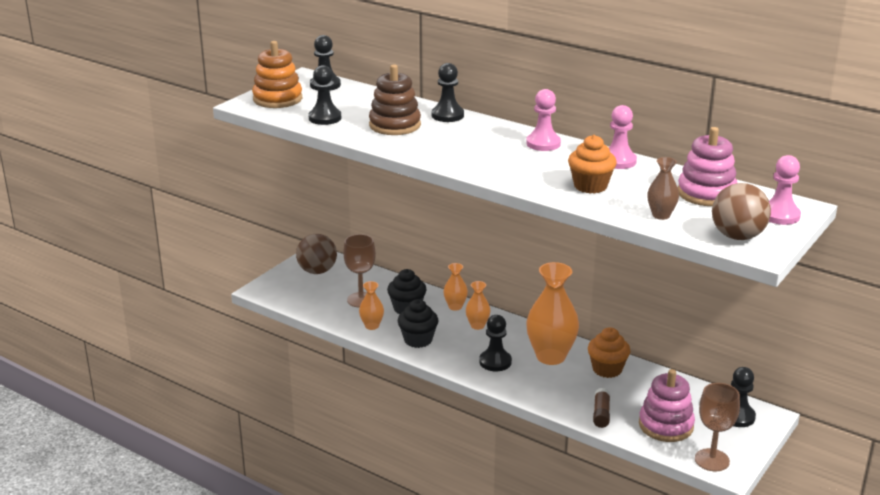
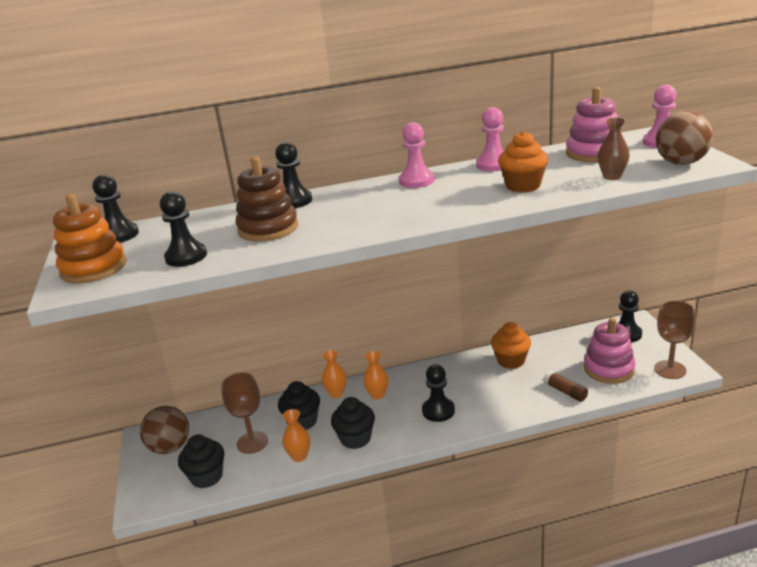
camera: 45 degrees left, 0 degrees up
(310, 300) = (206, 477): none -> black cupcake
(550, 356) = (464, 379): orange vase -> none

